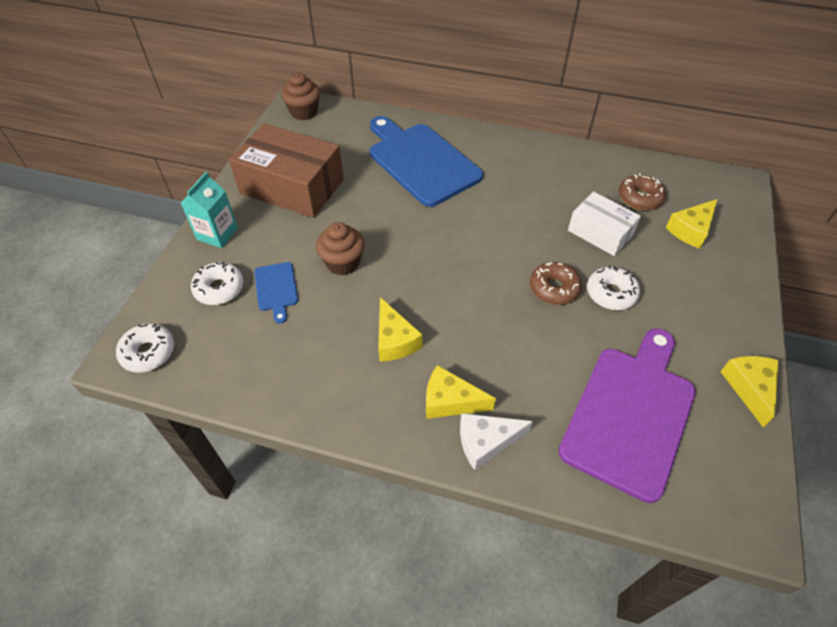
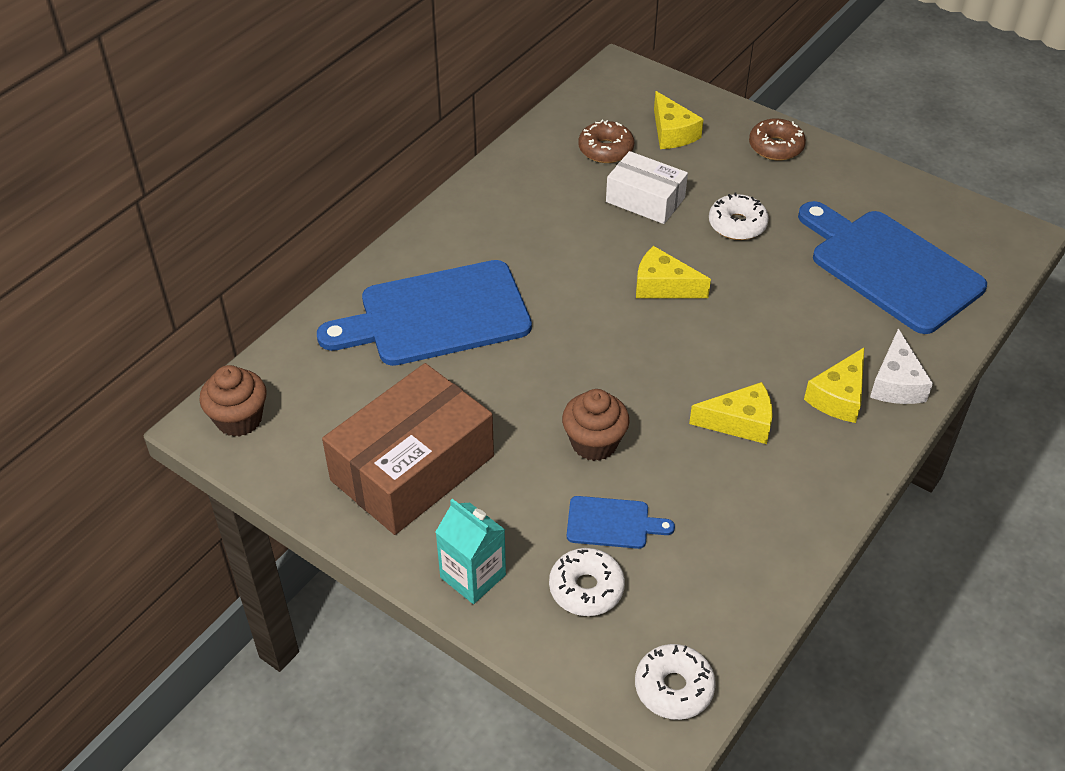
camera: 70 degrees left, 5 degrees down
(554, 288) = (713, 265): brown donut -> brown donut (775, 147)
(600, 232) = (645, 200): white box -> white box turned 60 degrees clockwise
(630, 414) = (890, 267): purple cutting board -> blue cutting board
(749, 388) = (883, 179): yellow cheese -> yellow cheese (663, 286)

